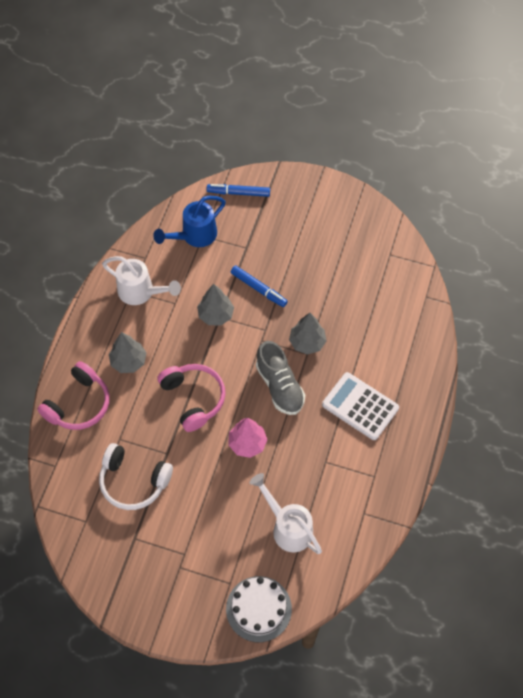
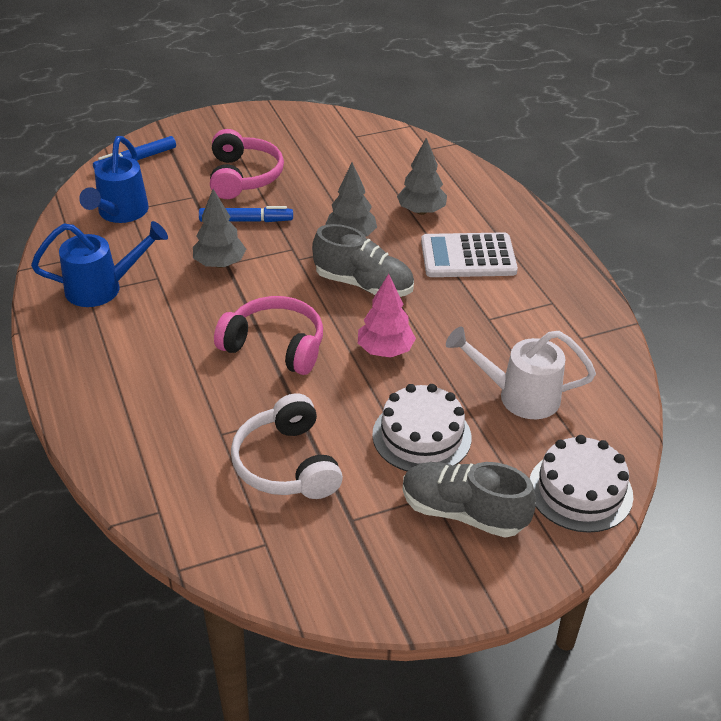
camera: 40 degrees left, 20 degrees down
(79, 404) = (128, 430): pink headphones -> pink headphones (244, 176)
(128, 361) = (153, 355): grey tree -> grey tree (421, 211)
(133, 482) = (286, 464): white headphones -> white headphones turned 90 degrees clockwise
(141, 292) = (102, 288): white watering can -> blue watering can
(189, 575) = (463, 512): none -> grey shoe
(213, 514) = (421, 436): none -> white cake

